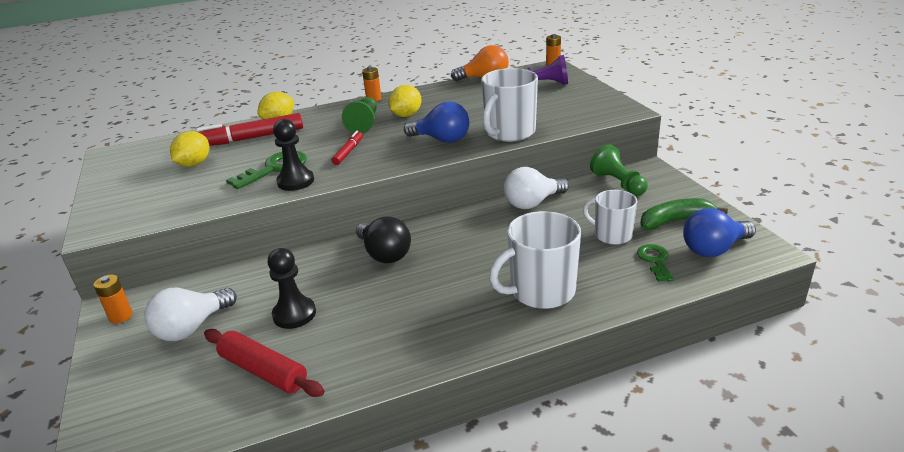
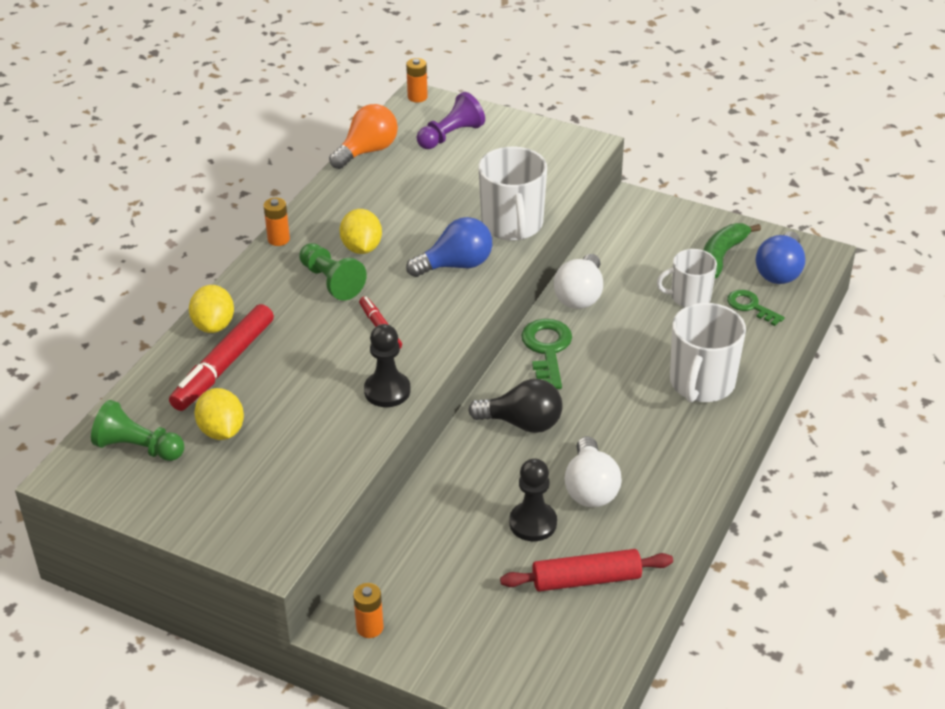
camera: 45 degrees left, 10 degrees up
(192, 327) = (460, 591): white light bulb -> white light bulb (590, 488)
(275, 169) = (334, 388): green key -> green key (547, 350)
(618, 183) = (628, 234): green pawn -> green pawn (138, 448)

